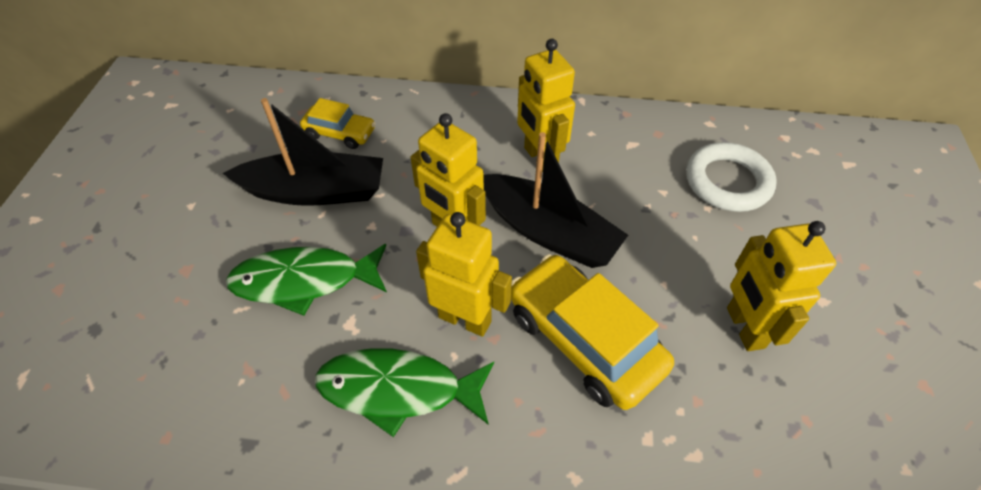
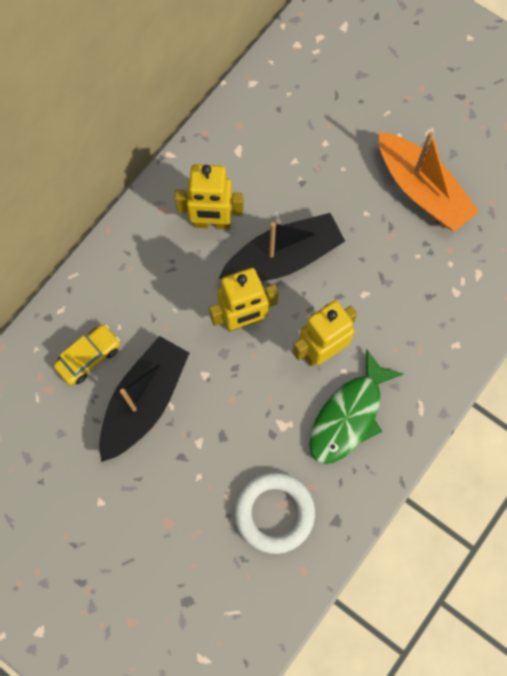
camera: 60 degrees left, 20 degrees up
(304, 281) = (228, 442): green fish -> none
(584, 340) = (377, 287): yellow car -> none
(727, 182) = (311, 114): white ring -> white ring (274, 513)
(744, 328) = (421, 190): yellow robot -> orange boat

